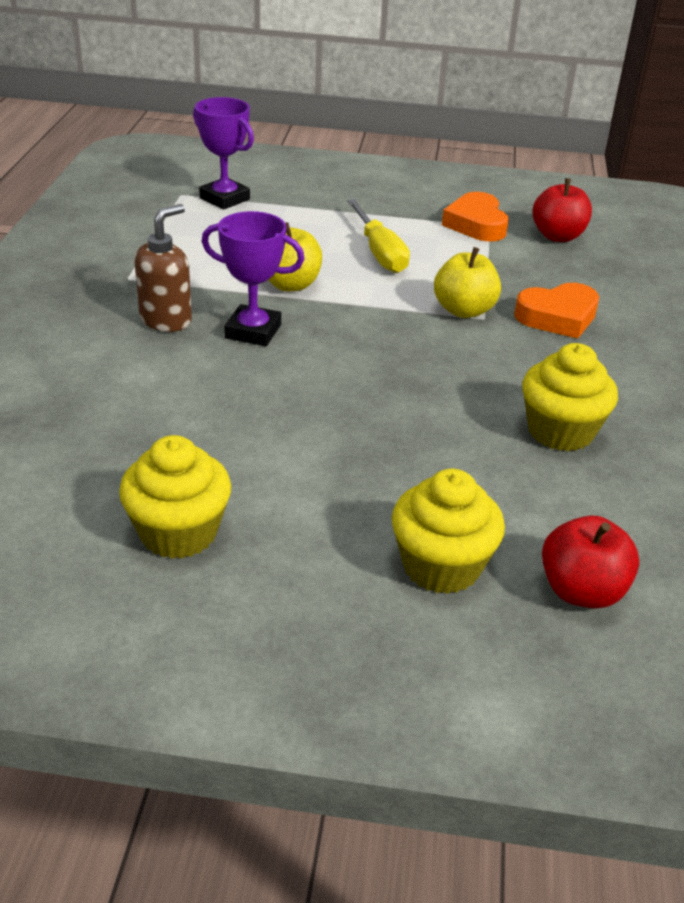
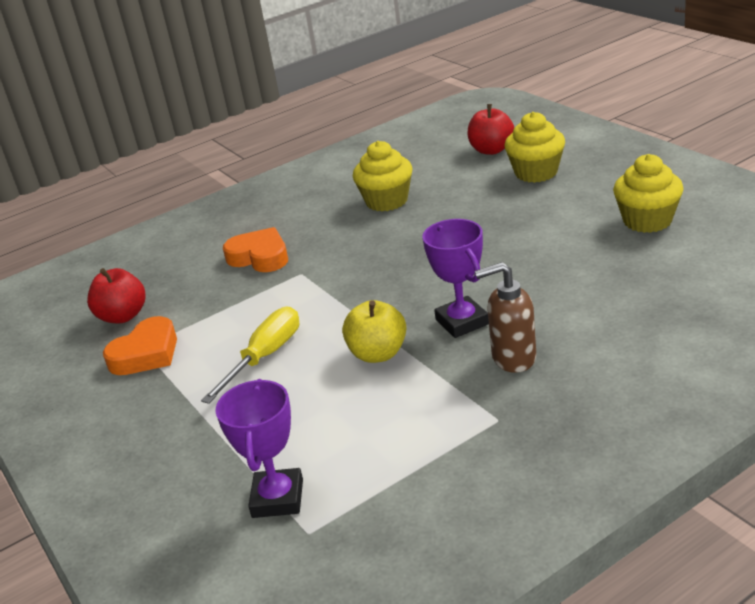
camera: 125 degrees left, 5 degrees down
(464, 310) = (302, 283): yellow apple -> none

